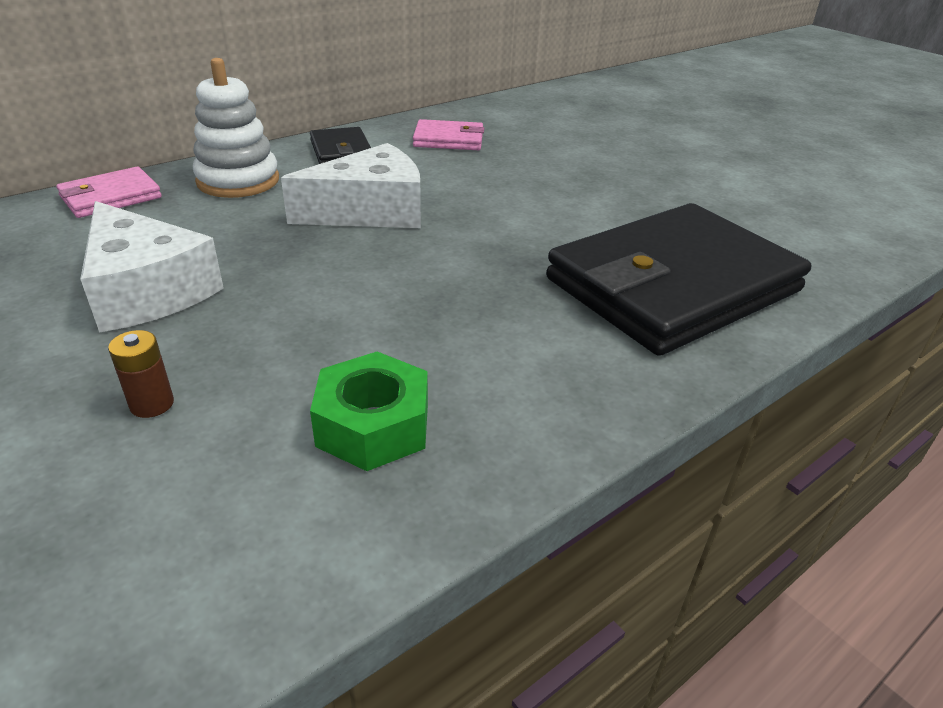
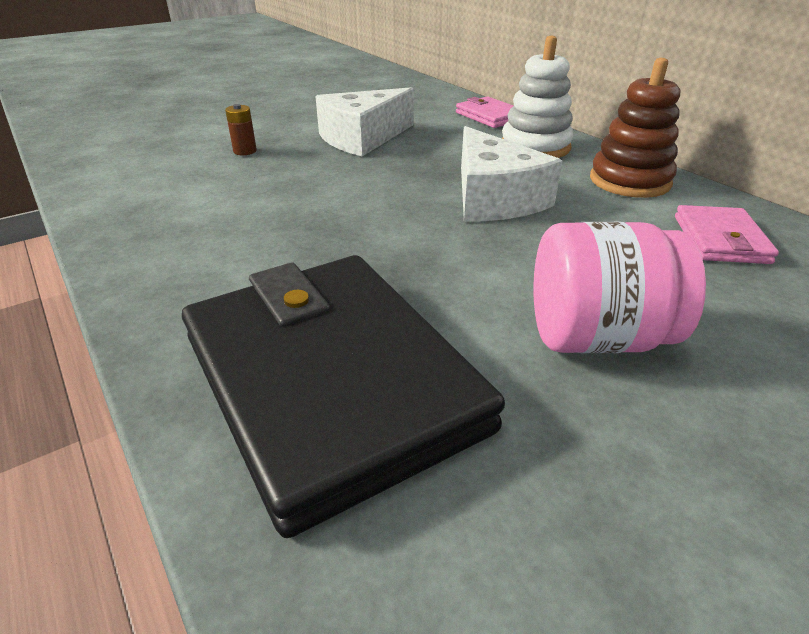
camera: 95 degrees right, 0 degrees up
(341, 151) = (629, 181): black wallet -> brown stacking toy
(373, 425) = (187, 206): green nut -> none
(583, 194) = (596, 337): none -> pink jar

